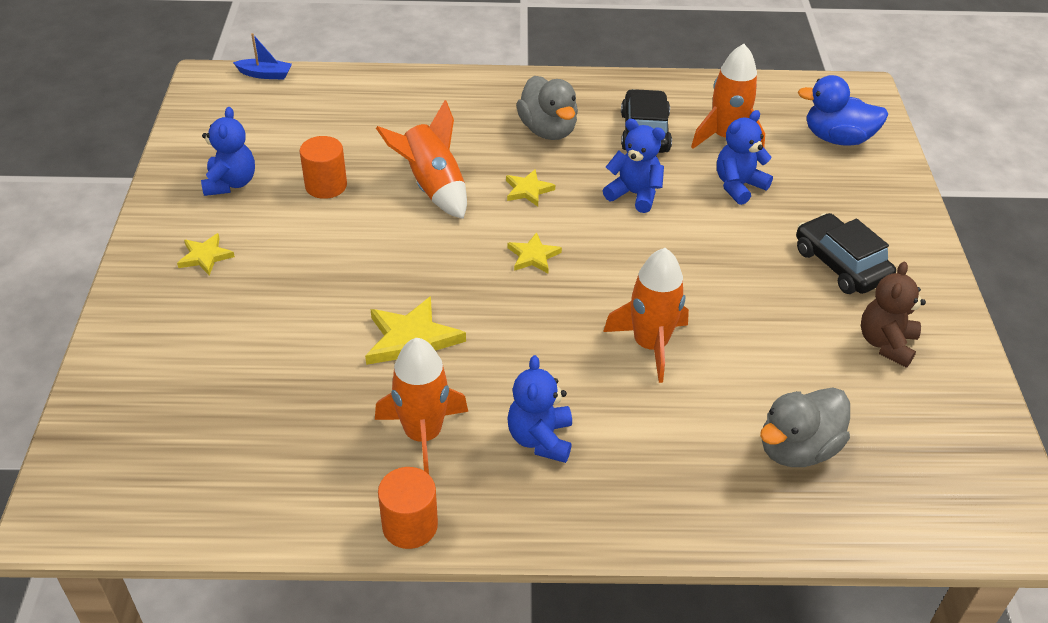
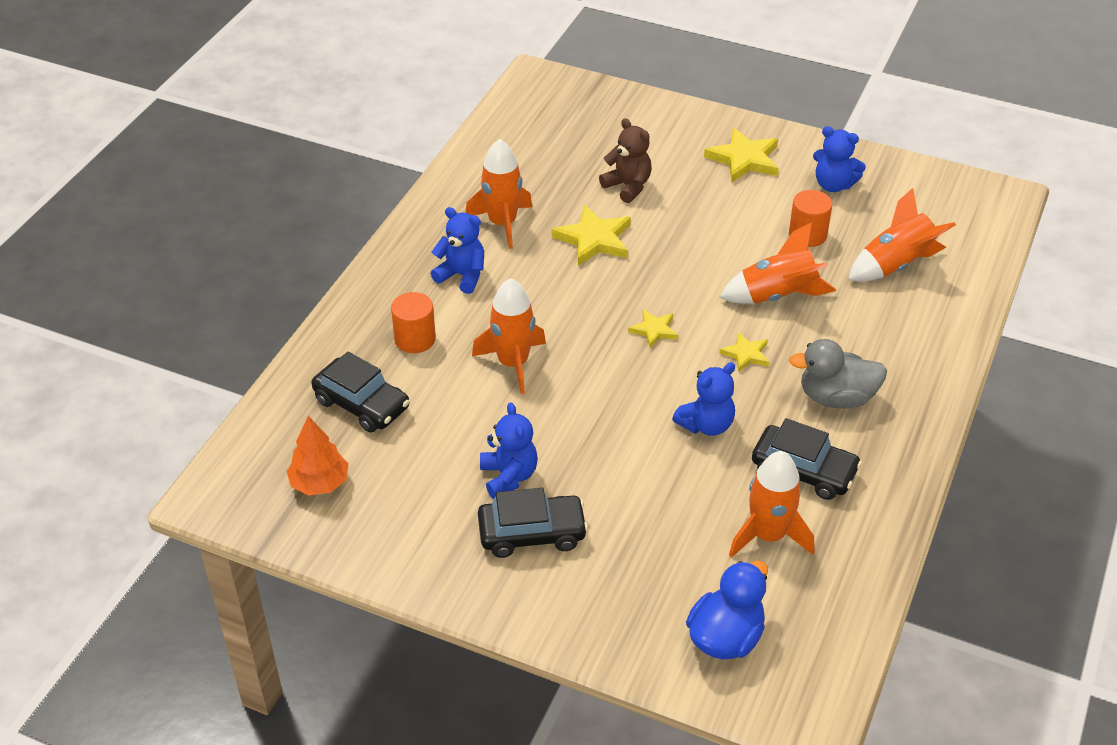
camera: 115 degrees right, 0 degrees up
(205, 256) = (744, 159): yellow star -> yellow star, size x1.73
(265, 74) = (1002, 231): blue boat -> none
(347, 125) = (895, 265): none -> orange rocket
(410, 525) = (434, 201): orange cylinder -> orange cylinder (415, 339)
(738, 186) = (683, 509): blue teddy bear -> blue teddy bear (509, 476)
(797, 449) = (362, 404): grey duck -> black car
(886, 343) = (422, 514): brown teddy bear -> brown teddy bear (628, 186)
(922, 437) = (320, 483): none -> orange tree

